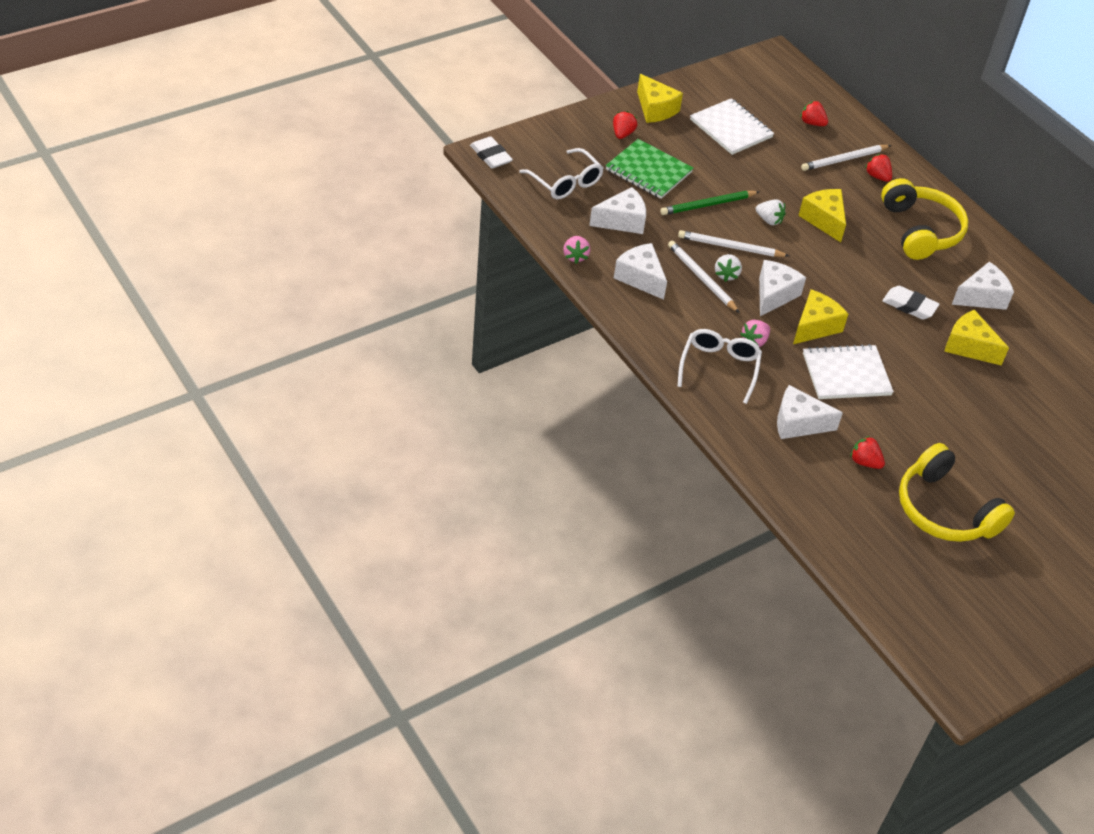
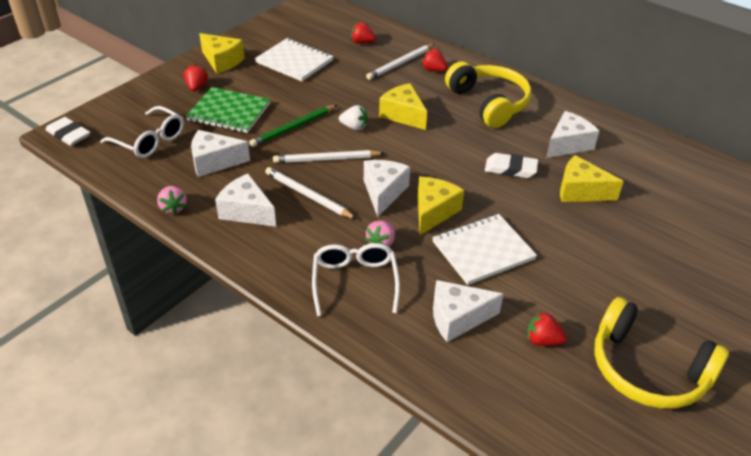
camera: 15 degrees left, 5 degrees down
(622, 221) = (214, 162): white cheese -> white cheese turned 150 degrees counterclockwise
(726, 275) = (331, 186): white strawberry -> none

